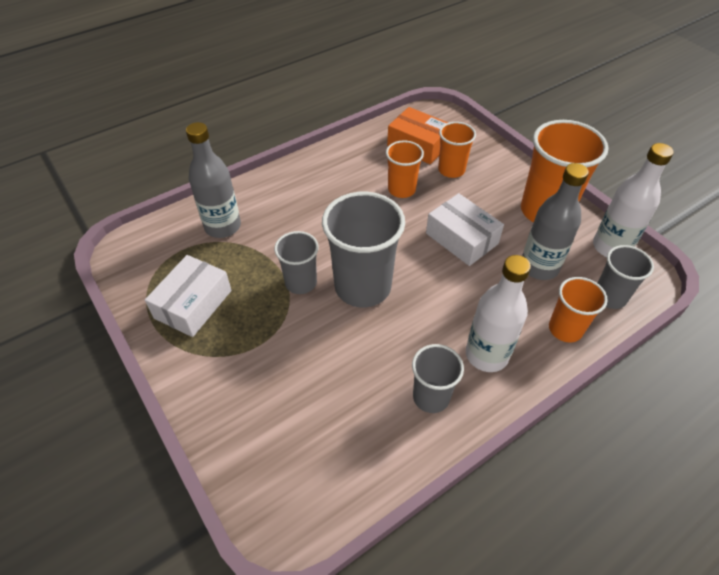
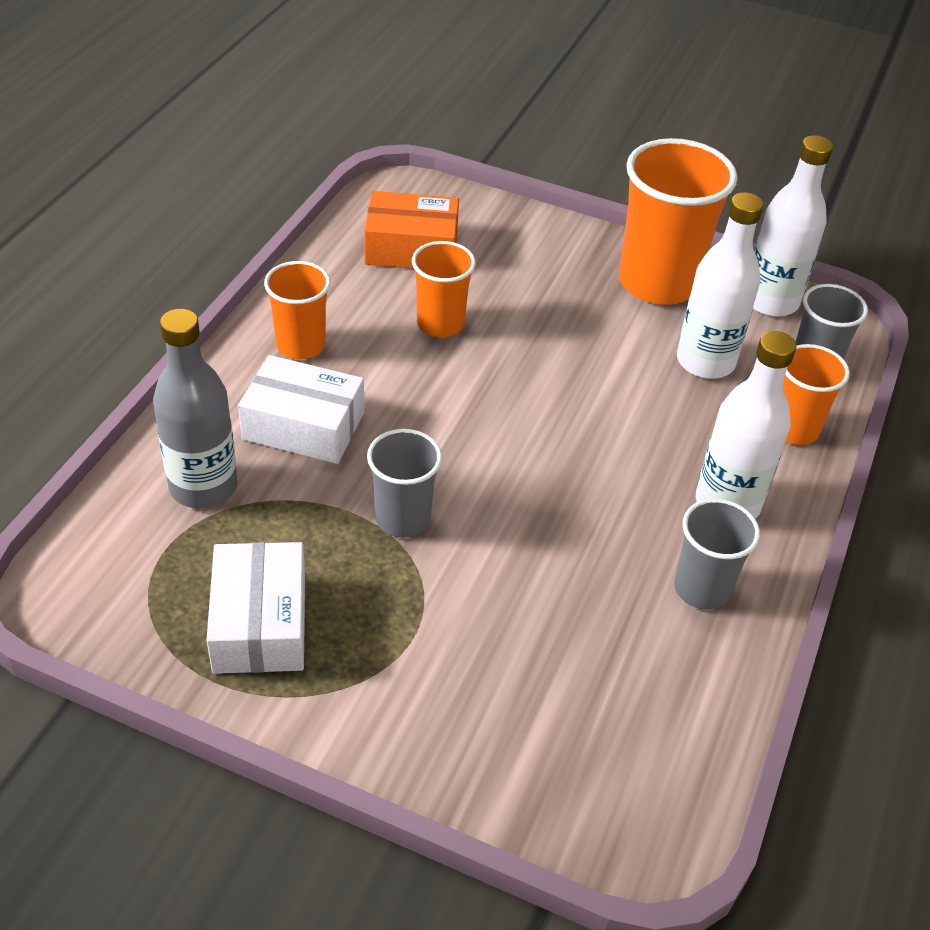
camera: 35 degrees left, 5 degrees down
(362, 287) = (497, 485): grey cup -> none
(451, 170) = (489, 269): orange cup -> orange cup (300, 345)
(461, 238) = (579, 362): white box -> white box (303, 426)
(539, 267) = (705, 362): grey bottle -> white bottle

